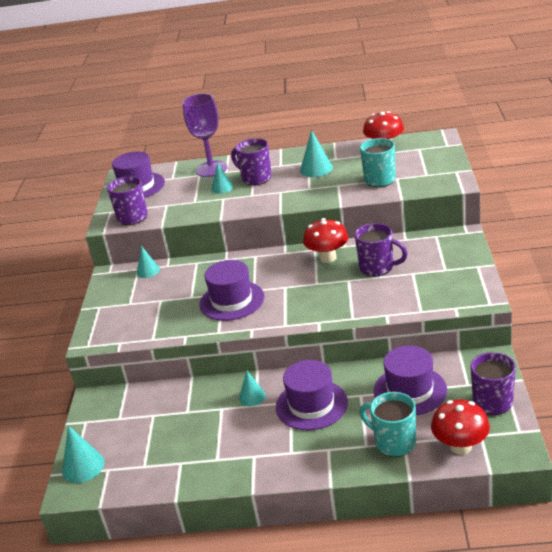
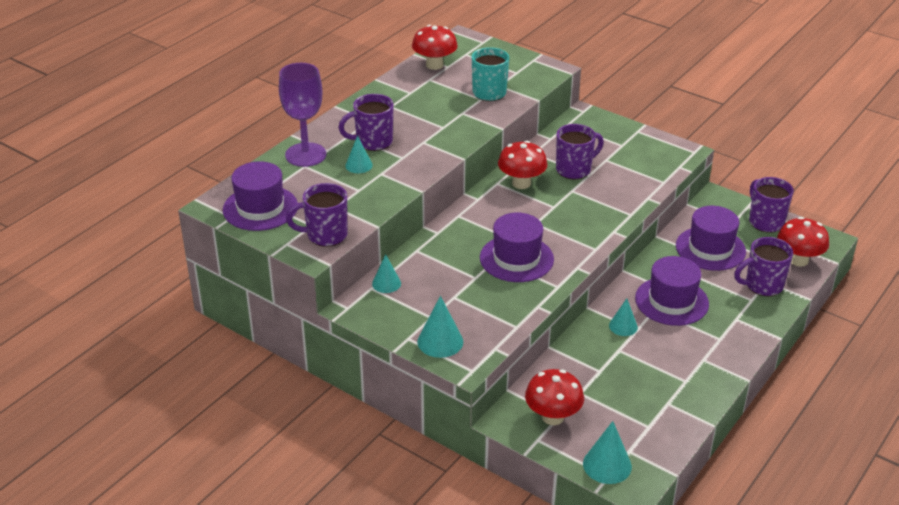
camera: 60 degrees left, 5 degrees up
(115, 416) = (552, 417): none -> red mushroom
(316, 169) = (412, 108): turquoise cone -> turquoise cone (440, 341)
(394, 442) = (762, 285): turquoise mug -> purple mug

